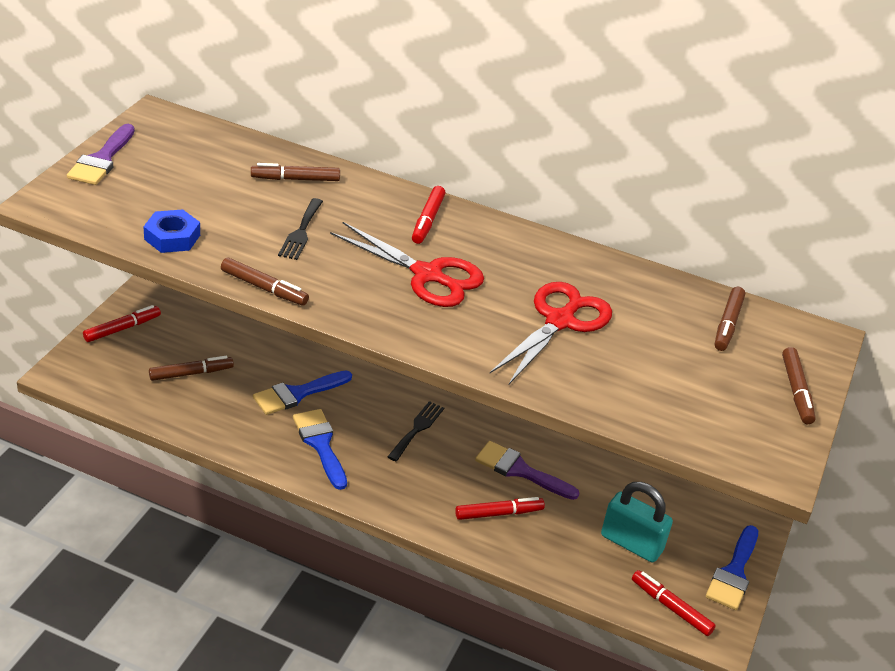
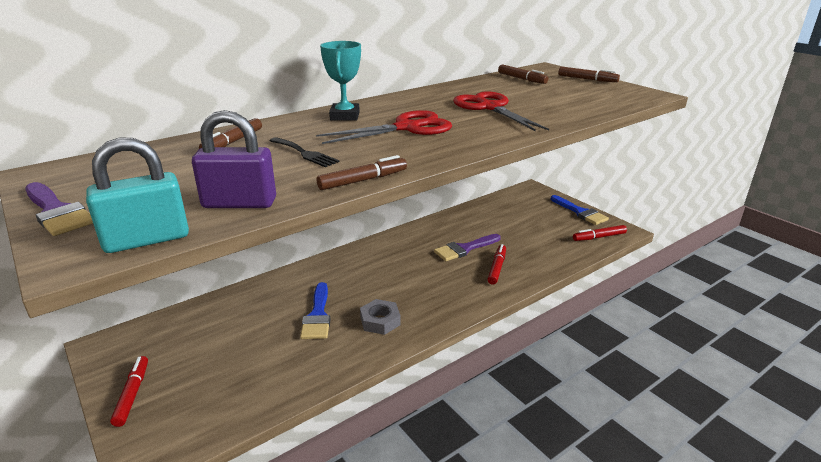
camera: 55 degrees left, 10 degrees down
(172, 237) = (239, 203): blue nut -> purple padlock
(191, 373) = (238, 366): brown marker -> none
(320, 444) = (380, 321): blue brush -> grey nut
(417, 429) = (399, 274): black fork -> none
(428, 220) = (345, 116): red marker -> turquoise trophy
(631, 543) = (545, 233): turquoise padlock -> turquoise padlock (147, 239)

